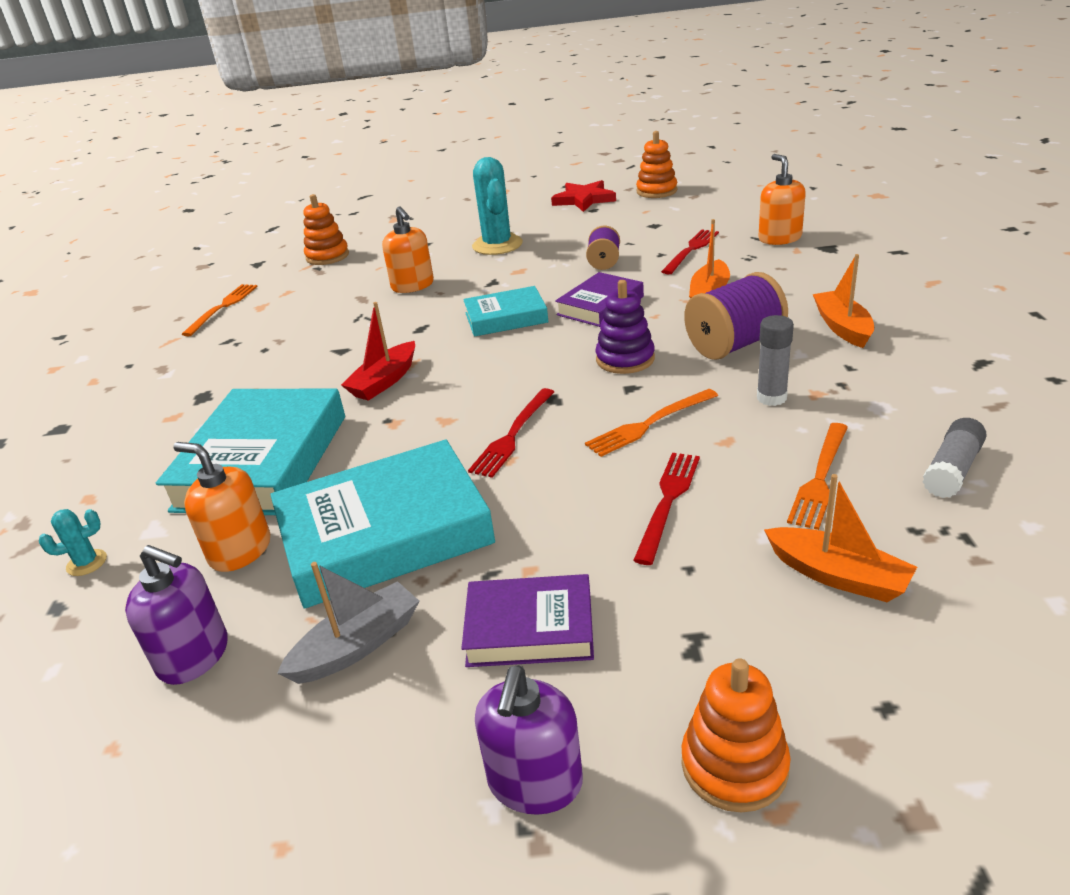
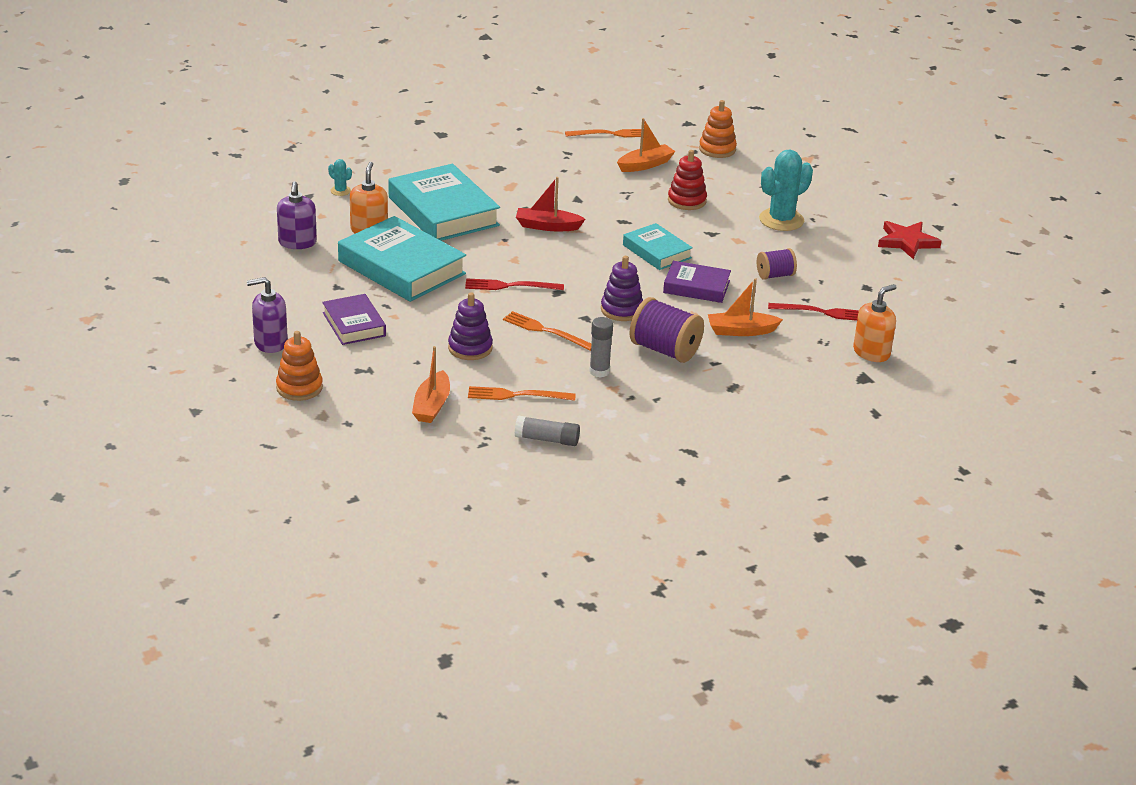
camera: 60 degrees right, 0 degrees up
(262, 462) = (443, 211): turquoise book -> turquoise book turned 75 degrees clockwise
(357, 645) = (322, 282): grey boat -> none
(413, 286) = (687, 201): orange soap dispenser -> red stacking toy
(656, 191) = (951, 277): orange stacking toy -> none
(668, 501) = (470, 348): red fork -> purple stacking toy
(842, 327) = (715, 393): orange boat -> orange boat (645, 165)

